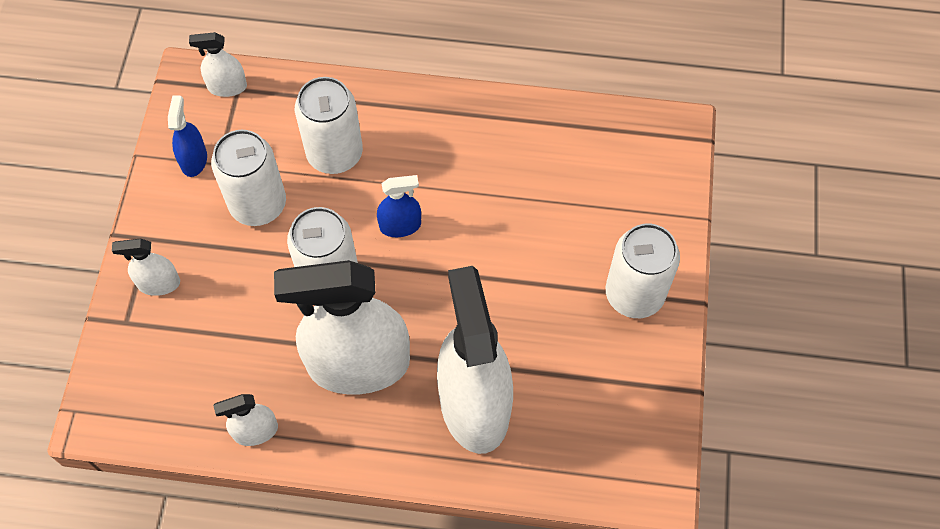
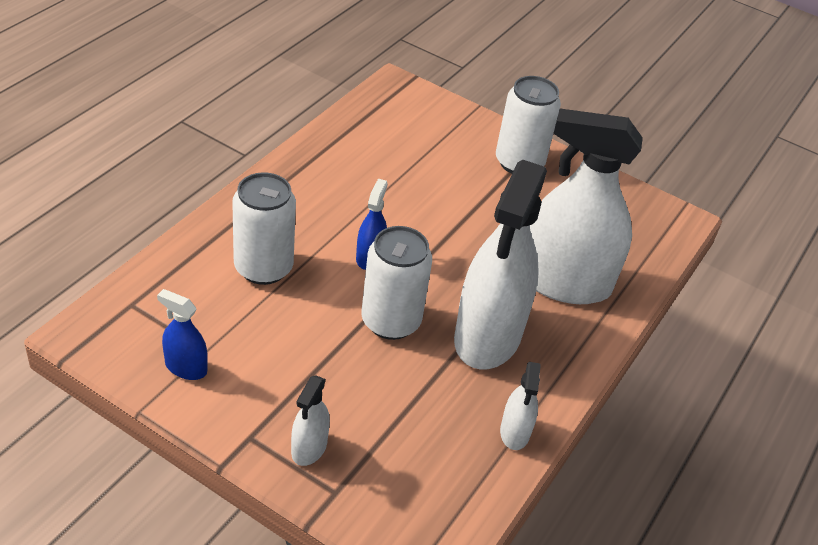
camera: 70 degrees left, 20 degrees down
(227, 87) = (122, 310): white spray bottle -> none
(258, 204) = (276, 339): white can -> none

